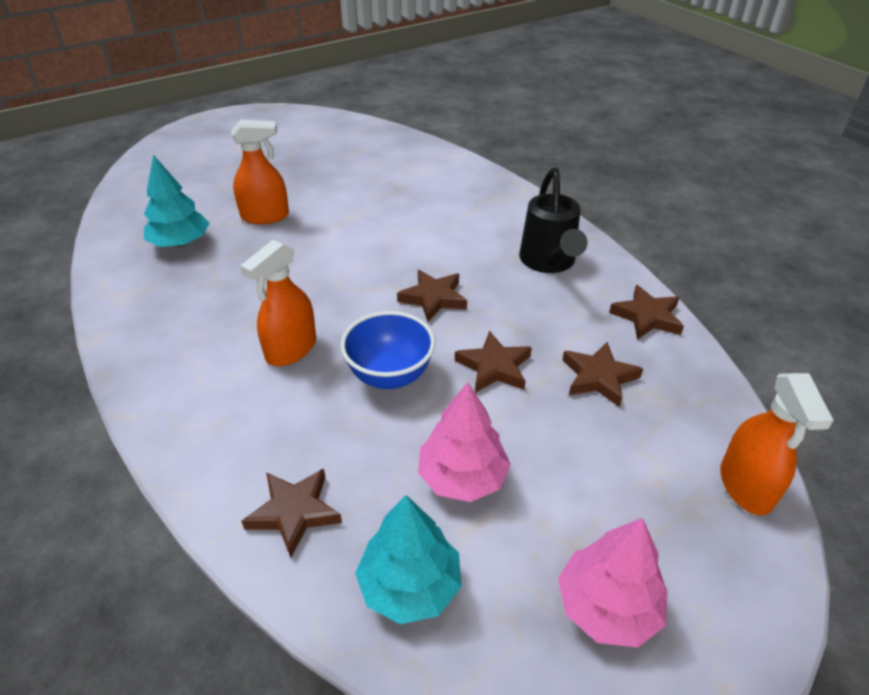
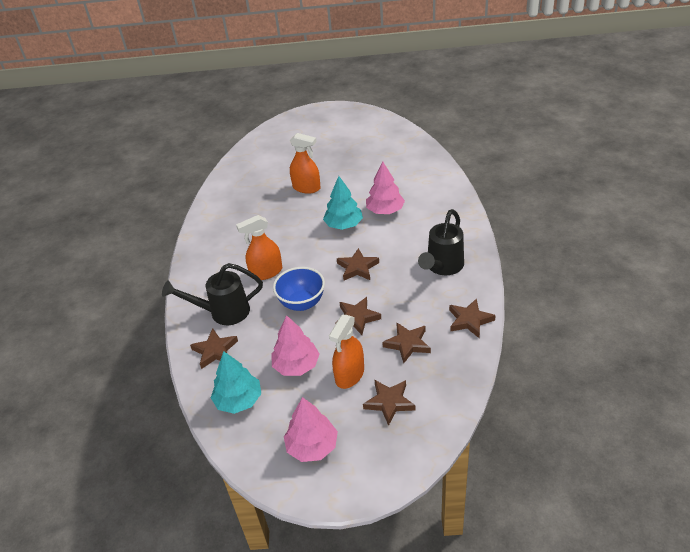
camera: 35 degrees right, 0 degrees up
(180, 243) = (254, 193): turquoise tree -> turquoise tree (344, 225)
(259, 439) = (222, 312): none -> black watering can
(408, 216) = (385, 210): none -> pink tree
(654, 474) = (389, 402): none -> brown star
(746, 486) = (430, 428): orange spray bottle -> orange spray bottle (349, 375)

